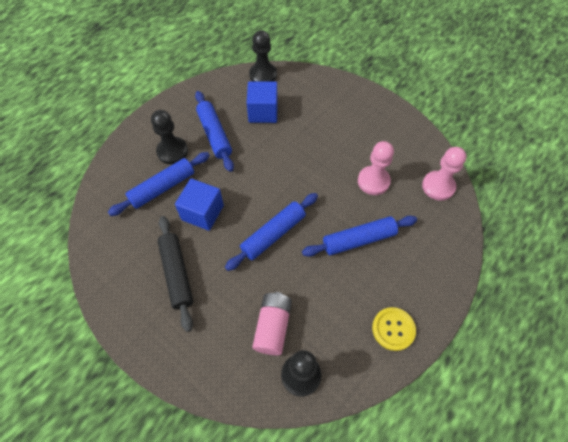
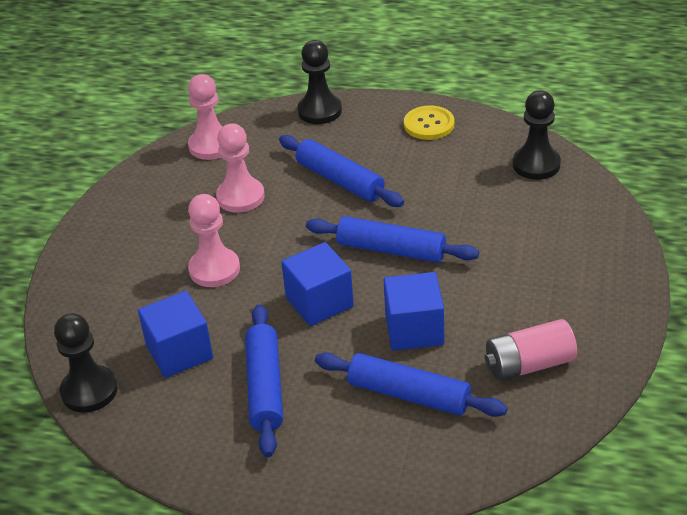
camera: 115 degrees left, 20 degrees down
(172, 151) = (334, 421): black pawn -> black pawn (319, 111)
(177, 274) = (520, 308): black rolling pin -> none
(214, 134) = (265, 387): blue rolling pin -> blue rolling pin turned 45 degrees counterclockwise
(255, 180) = (319, 302): none -> blue cube
(273, 326) = (506, 202): pink battery -> pink battery (529, 364)
(315, 146) = (214, 269): none -> pink pawn

